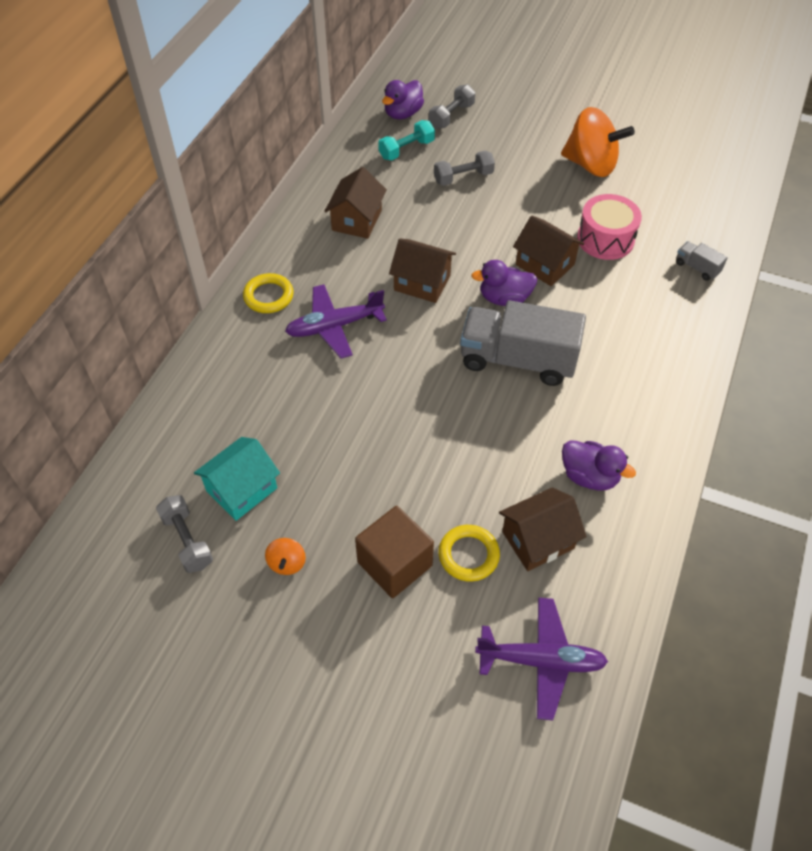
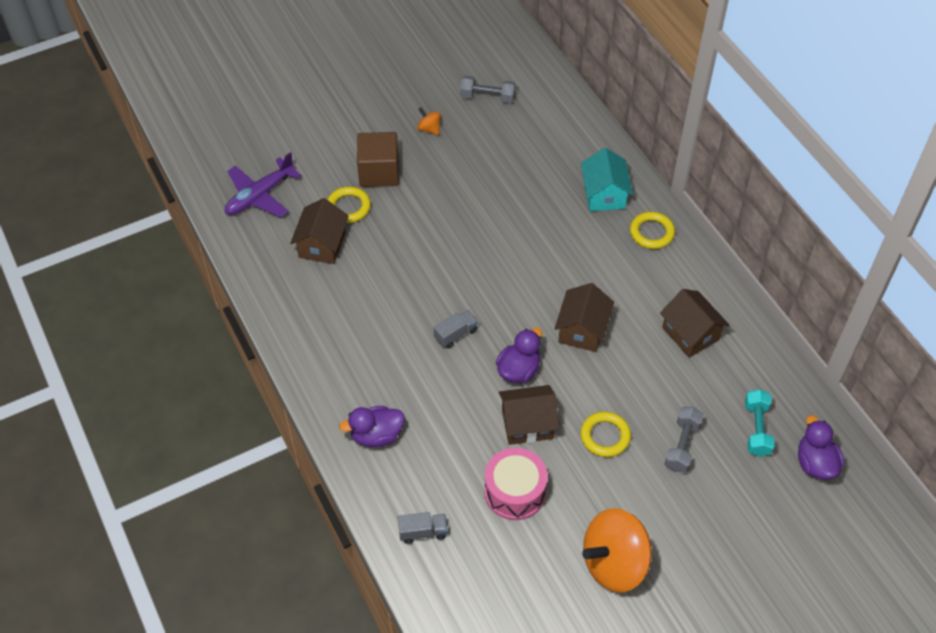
camera: 130 degrees right, 0 degrees up
(241, 489) = (498, 135): turquoise house -> turquoise house (604, 194)
(334, 326) = (587, 252): purple plane -> none
(422, 283) = (582, 330): brown house -> brown house turned 45 degrees counterclockwise
(451, 116) = (781, 501): grey dumbbell -> none
(503, 218) = (605, 436): none -> yellow ring
(517, 360) = (456, 334): grey truck -> grey truck, size x0.42
(589, 476) = (332, 302): purple duck -> purple duck (376, 435)

